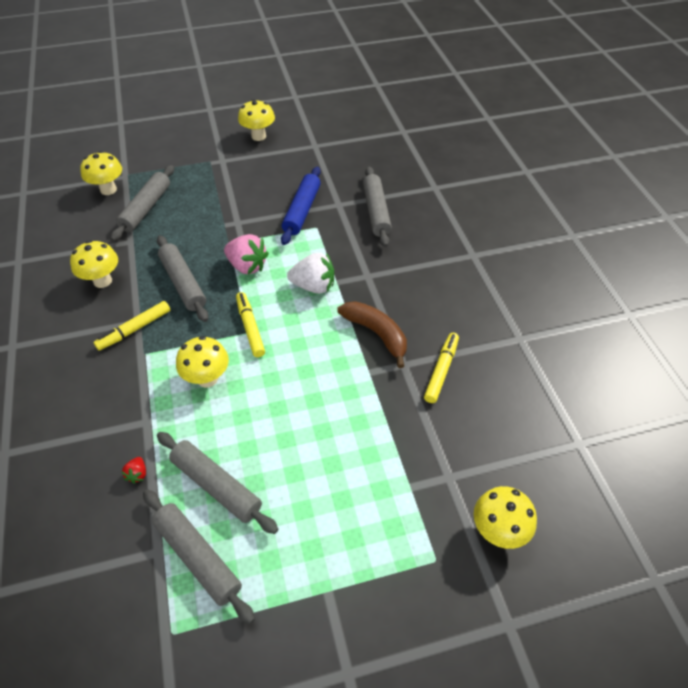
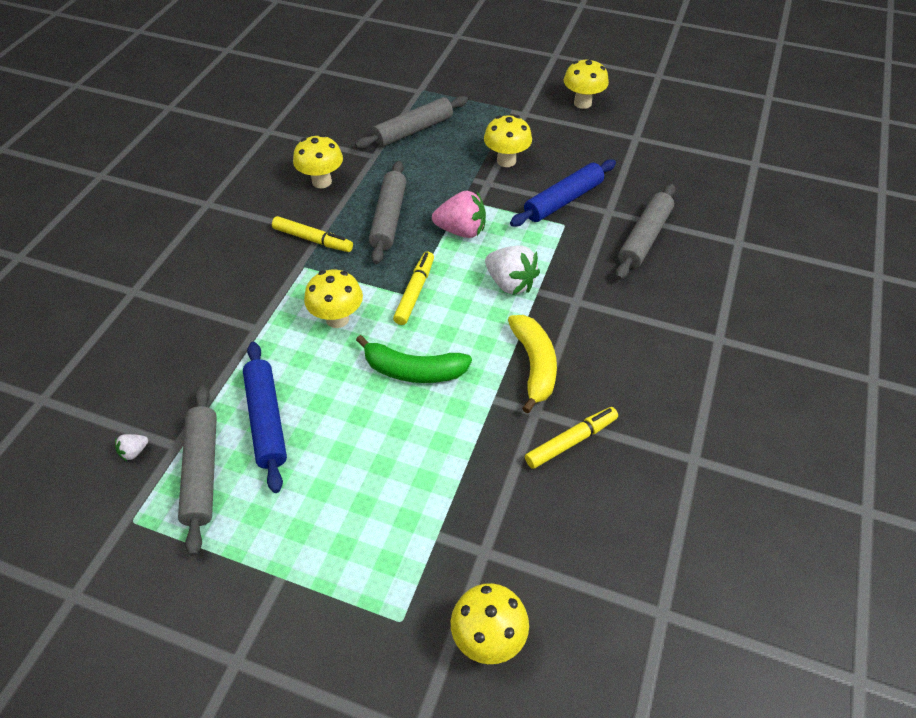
camera: 35 degrees right, 0 degrees up
(108, 190) = (394, 98): yellow mushroom -> yellow mushroom (506, 161)
(124, 580) = (134, 452): none -> white strawberry
(134, 329) = (313, 240): yellow marker -> yellow marker turned 150 degrees counterclockwise
(137, 474) = (213, 369): red strawberry -> none
(216, 486) = (266, 420): grey rolling pin -> blue rolling pin
(247, 266) = (461, 231): pink strawberry -> pink strawberry turned 60 degrees counterclockwise
(297, 384) = (413, 370): none -> green banana
(376, 334) = (534, 365): brown banana -> yellow banana

